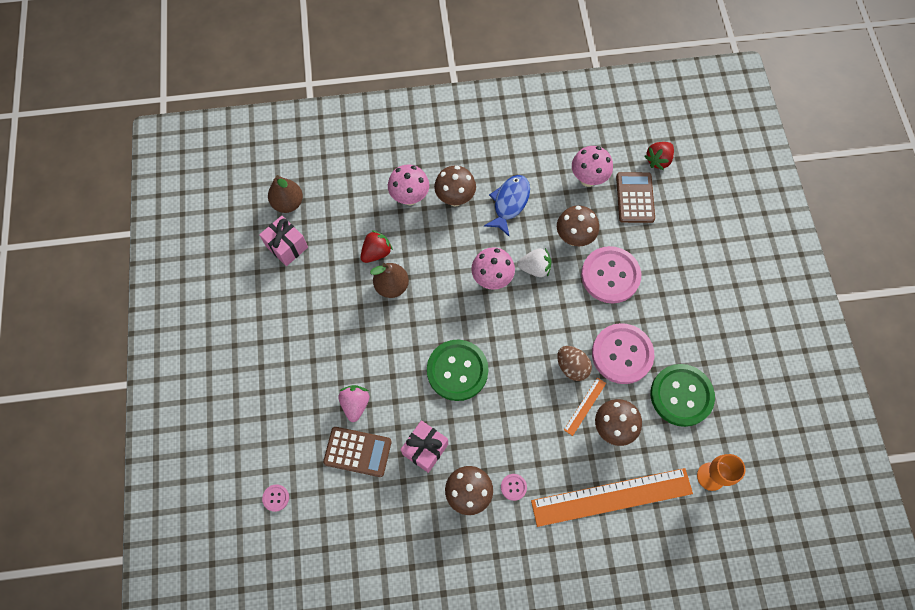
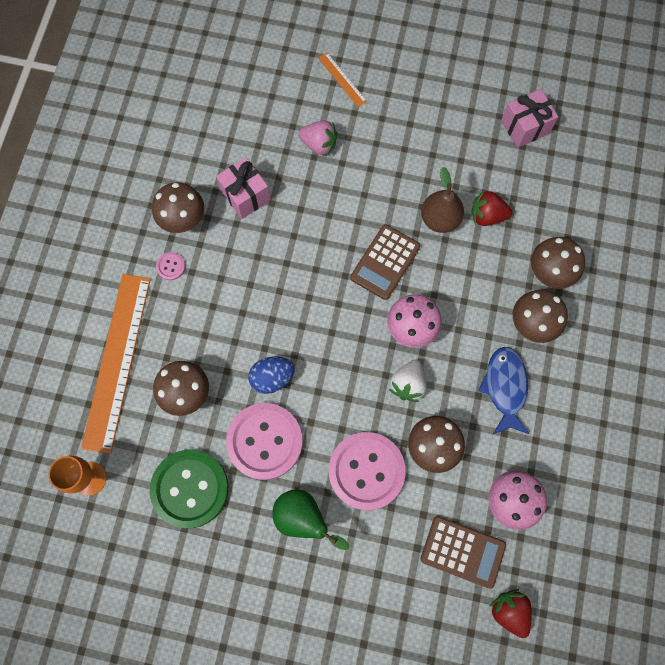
camera: 110 degrees right, 5 degrees up
(276, 498) = (255, 51): pink button -> none
(288, 203) = (580, 142): brown pear -> none
(357, 452) = (269, 132): brown calculator -> brown calculator (385, 262)
(376, 252) = (487, 216): red strawberry -> red strawberry turned 120 degrees clockwise
(410, 197) = (548, 274): pink mushroom -> brown mushroom
(457, 370) = (316, 254): green button -> none
(509, 203) = (505, 387): blue fish -> blue fish turned 135 degrees counterclockwise
(572, 367) = (272, 378): brown egg -> blue egg
(585, 406) = (223, 373): orange ruler -> orange ruler (342, 79)
(663, 307) = (303, 518): none -> green pear

